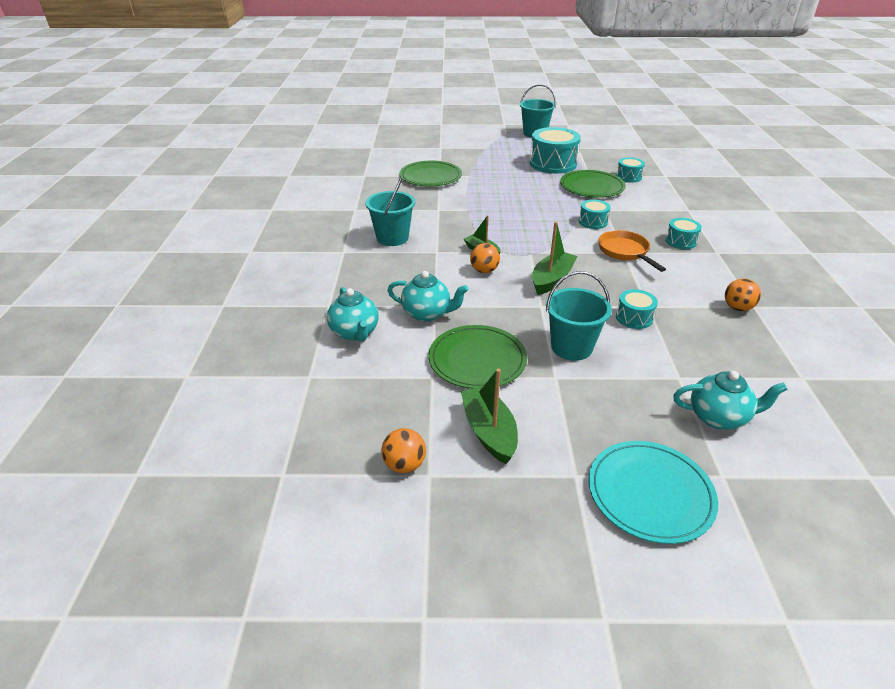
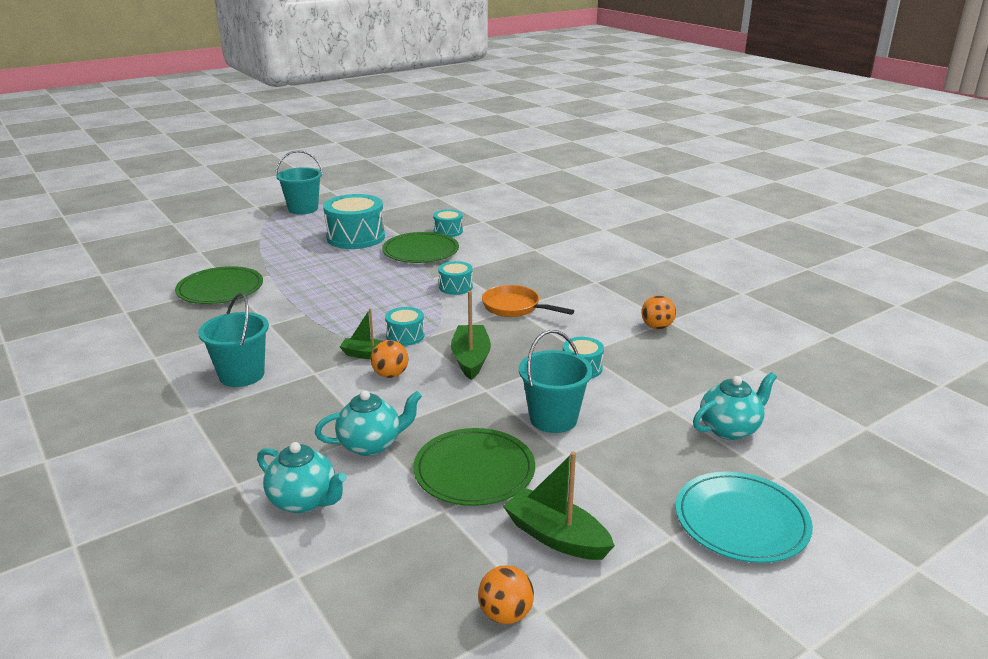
camera: 35 degrees left, 10 degrees down
(680, 241) = (555, 281): turquoise drum -> turquoise drum (405, 336)

